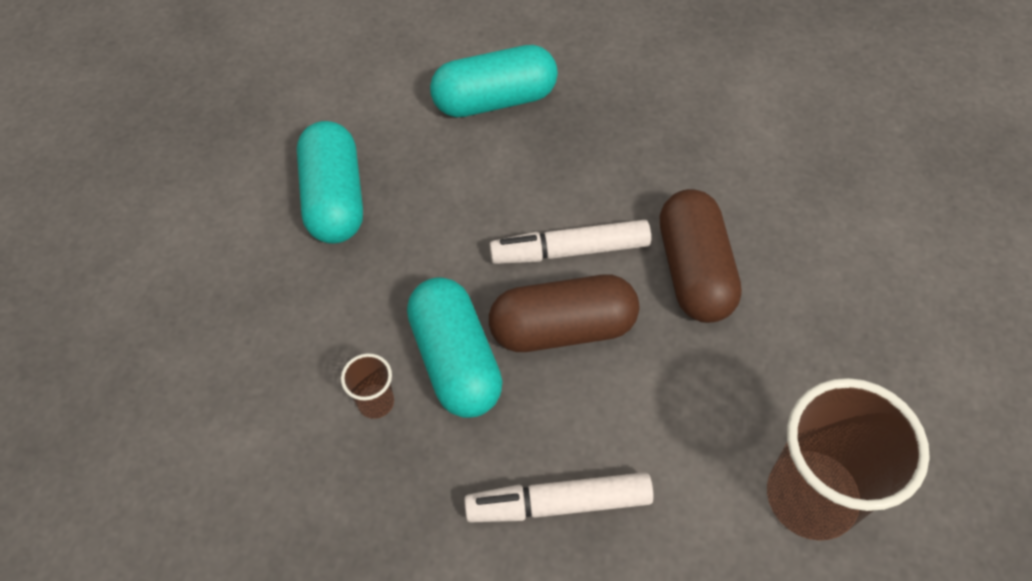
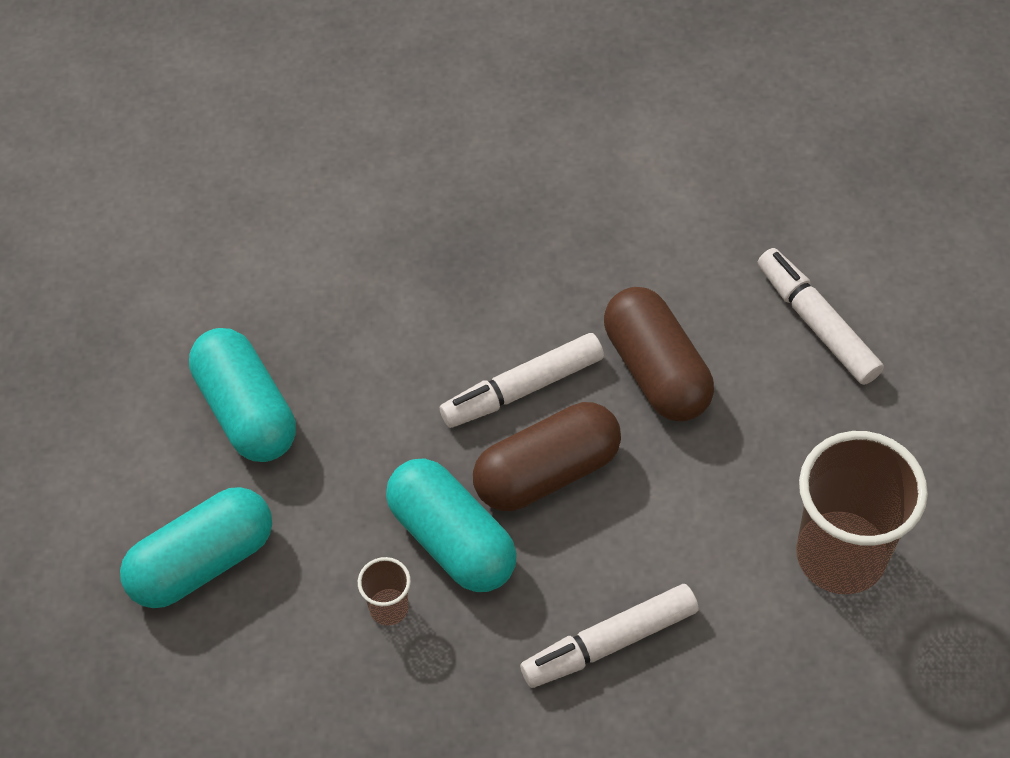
camera: 20 degrees left, 0 degrees up
(495, 100) = (374, 244): turquoise capsule -> turquoise capsule (202, 562)
(857, 274) = (817, 323): none -> white marker

